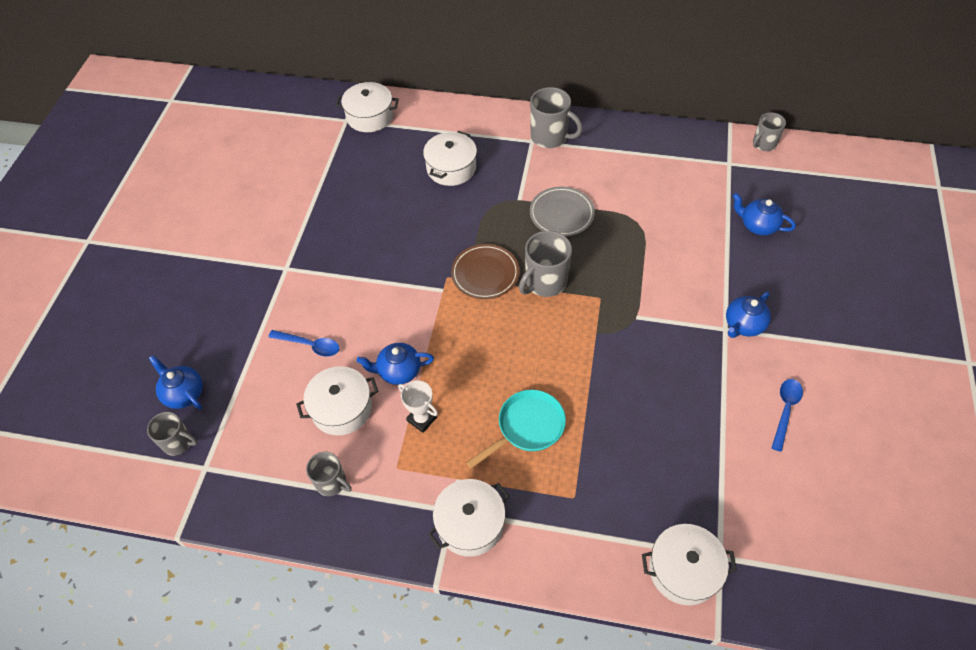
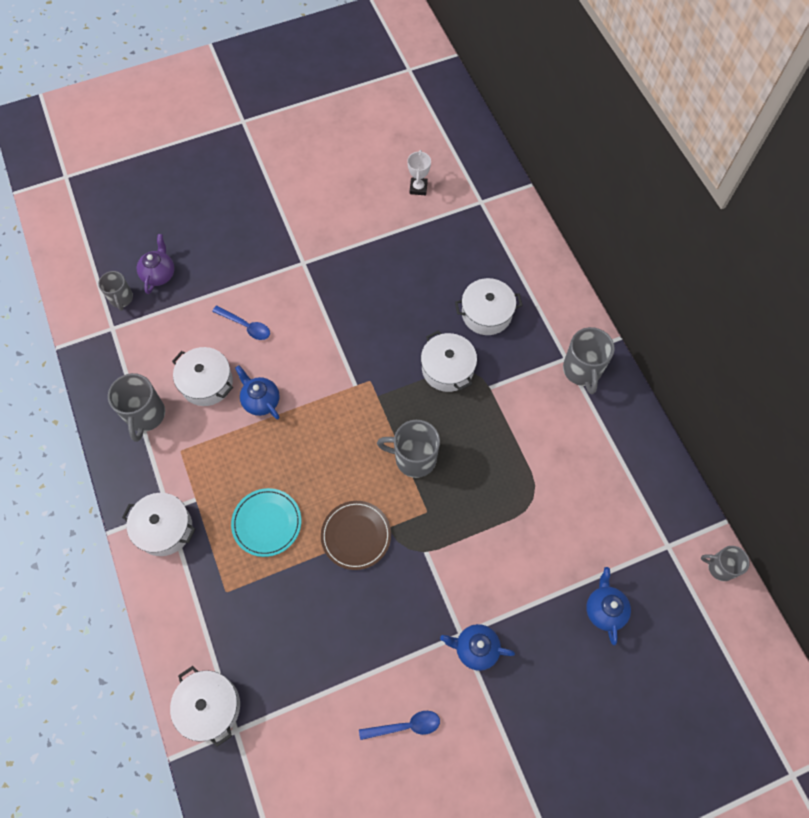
camera: 55 degrees right, 10 degrees up
(184, 393) = (159, 274): blue teapot -> purple teapot
(310, 345) = (246, 326): blue spoon -> blue spoon turned 45 degrees counterclockwise
(332, 482) = (145, 415): grey mug -> grey mug, size x1.58
(370, 116) = (498, 216): white pot -> white pot (447, 369)
(422, 419) = (230, 443): white trophy -> white trophy (418, 188)
(485, 273) = (392, 407): brown plate -> brown plate (356, 536)
(527, 427) = (267, 523): turquoise pan -> turquoise plate
(561, 214) = (498, 430): grey plate -> none

